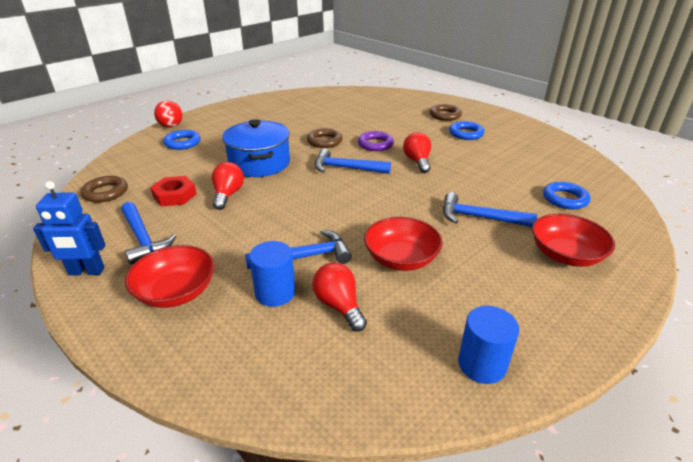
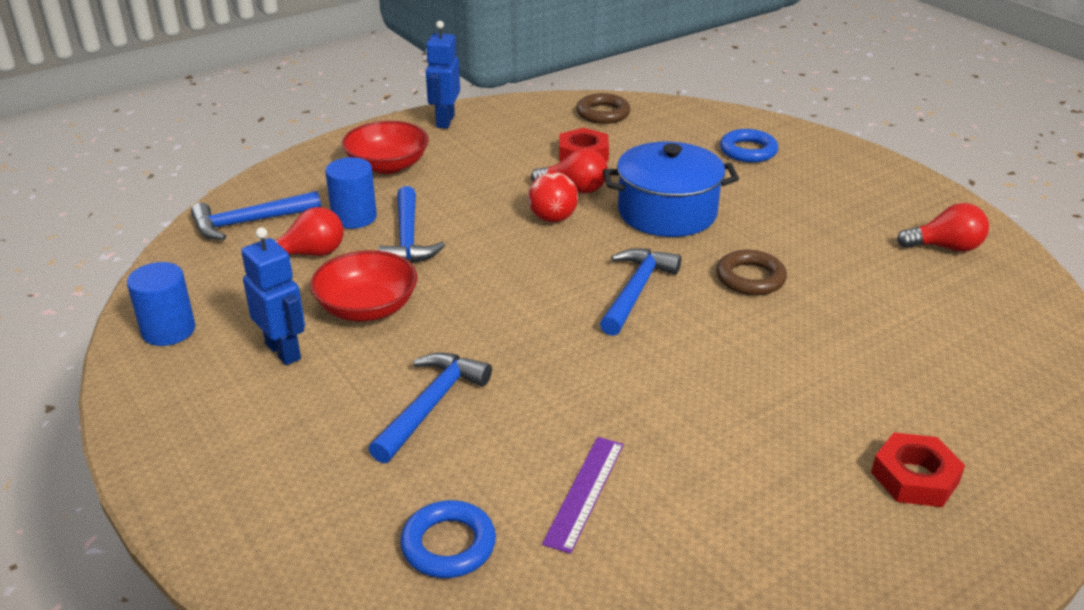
camera: 100 degrees right, 0 degrees up
(143, 239) = (490, 143): blue hammer -> blue hammer (249, 222)
(171, 126) = (814, 139): red ball -> red ball (552, 218)
(375, 144) = (733, 336): purple ring -> none
(417, 161) = (650, 377): red light bulb -> red light bulb (945, 247)
(445, 115) = (915, 477): brown ring -> red nut
(466, 133) = (791, 485): blue ring -> none
(468, 286) = (284, 351): none -> blue robot
(505, 171) = (585, 492): none -> purple ruler
(565, 255) = (291, 470): red bowl -> none

